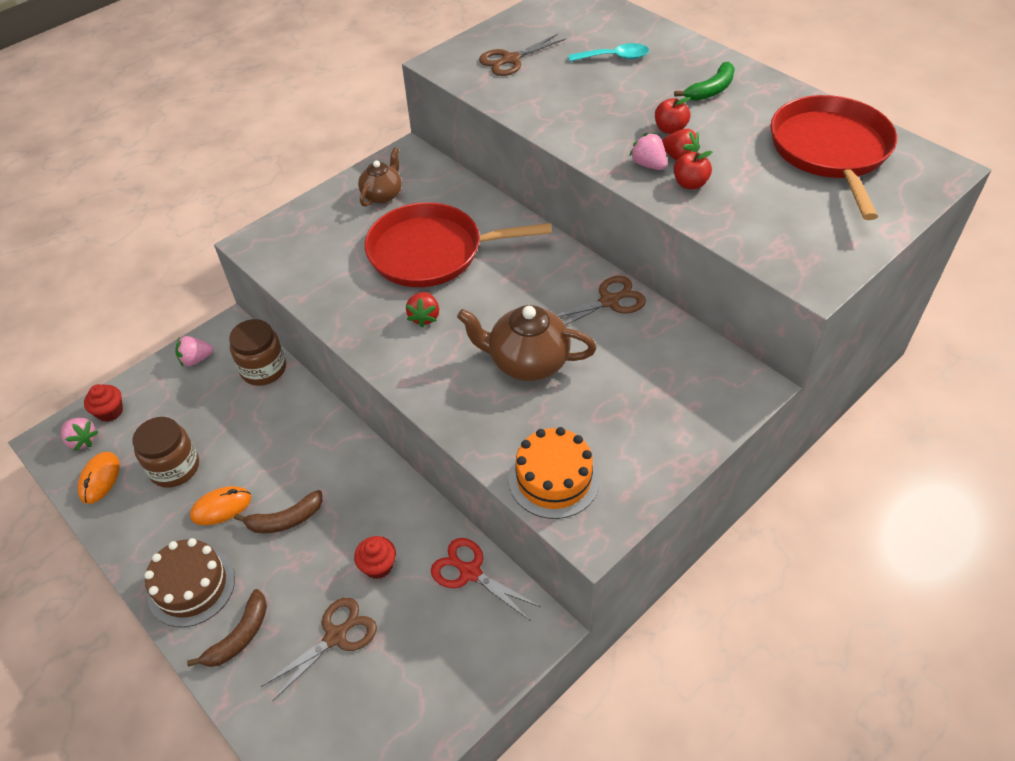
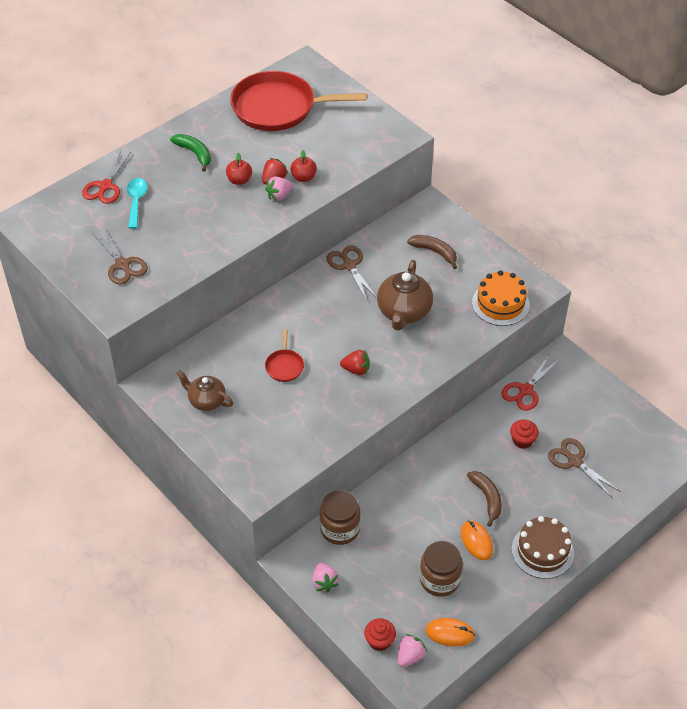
camera: 90 degrees left, 0 degrees up
(239, 636) = (578, 516): brown banana -> brown banana (435, 252)
(432, 252) = (284, 366): red pan -> red pan, size x0.43
(635, 35) = (105, 186): none -> red scissors

